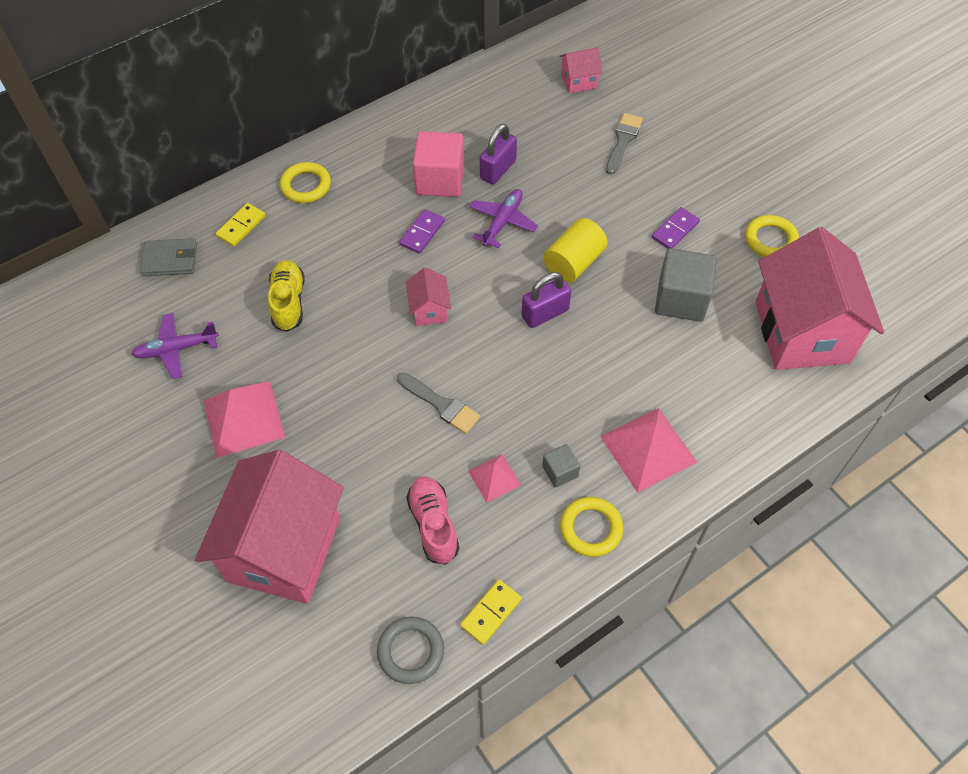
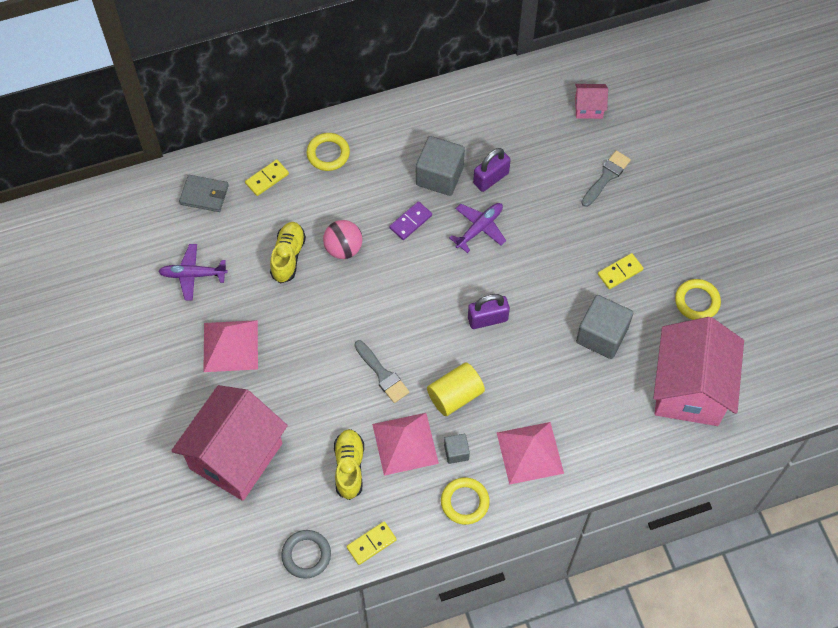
camera: 15 degrees right, 5 degrees up
(352, 278) = (343, 248): none -> pink ball
(429, 310) = (396, 292): pink house -> none
(433, 524) = (349, 467): pink shoe -> yellow shoe
(440, 180) = (439, 176): pink cube -> grey cube
(494, 478) = (405, 443): pink pyramid -> pink pyramid, size x1.80
(574, 262) = (526, 280): yellow cylinder -> yellow cylinder (455, 395)
(675, 230) = (620, 272): purple domino -> yellow domino

